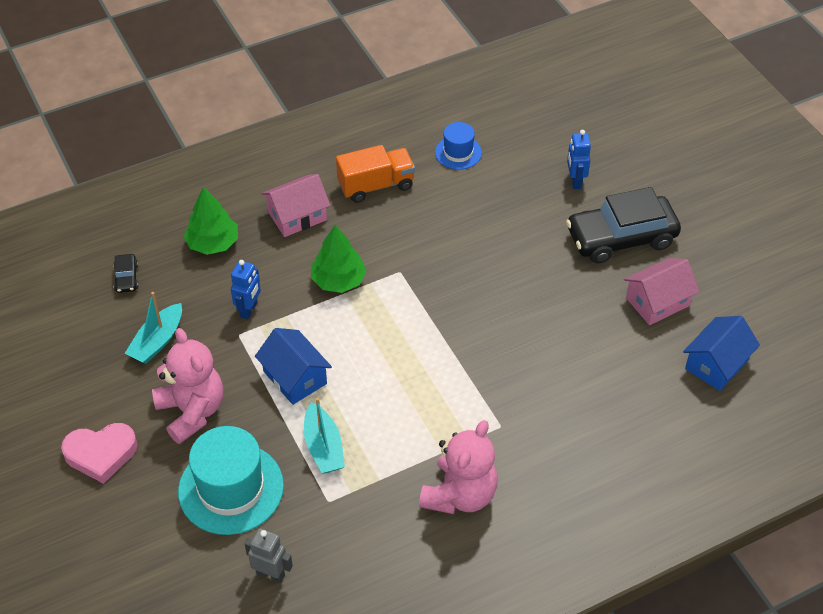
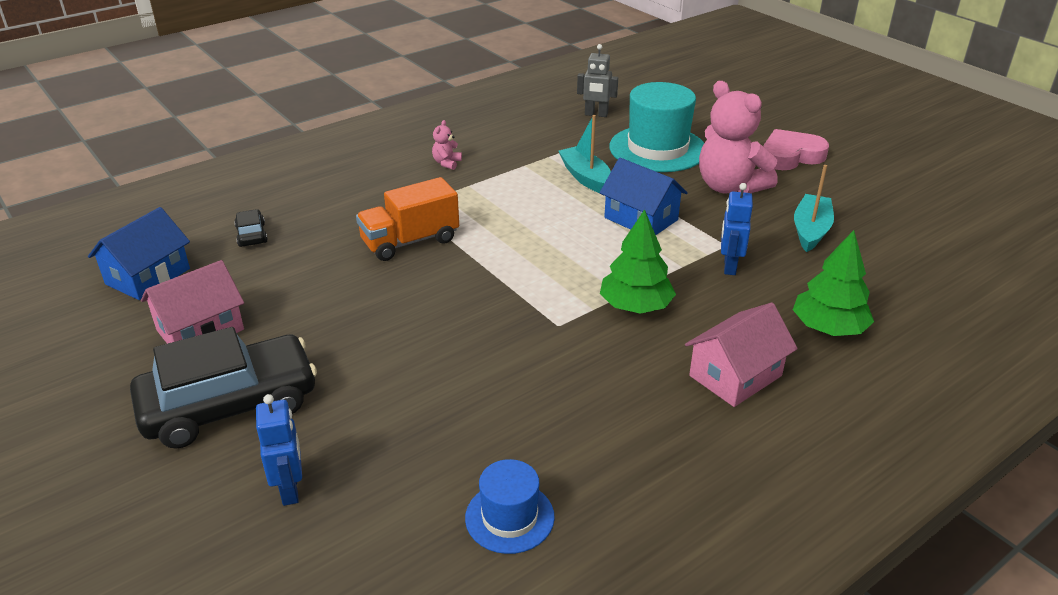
camera: 170 degrees right, 15 degrees down
(126, 278) = (902, 280): black car -> black car (251, 235)
(376, 185) = (636, 437): orange truck -> orange truck (410, 241)
(460, 495) = (447, 163): pink teddy bear -> pink teddy bear, size x0.41

